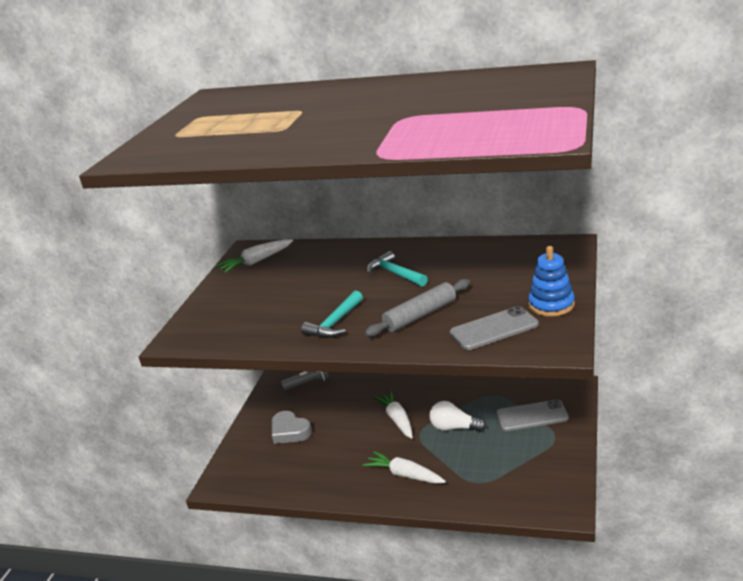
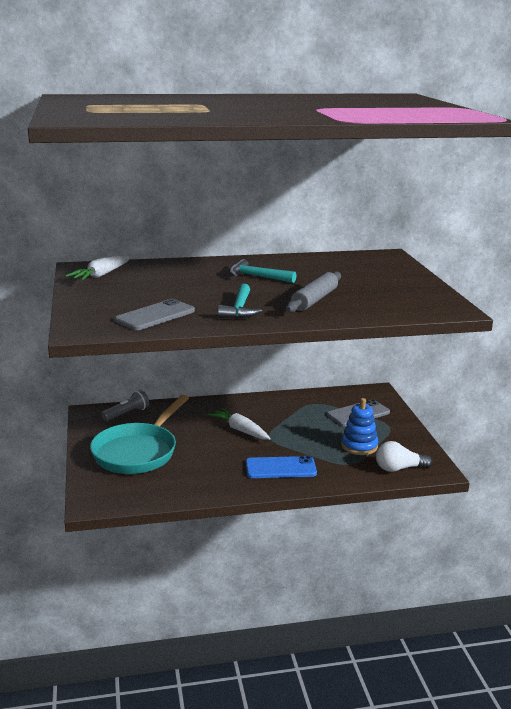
camera: 30 degrees left, 5 degrees down
(290, 431) = (138, 452): grey heart -> turquoise pan
(405, 475) = (280, 468): white carrot -> blue phone
(454, 428) = (298, 429): white light bulb -> white light bulb (399, 468)
(494, 329) = (388, 303): grey phone -> grey phone (155, 315)
(551, 305) = (418, 288): blue stacking toy -> blue stacking toy (359, 446)

